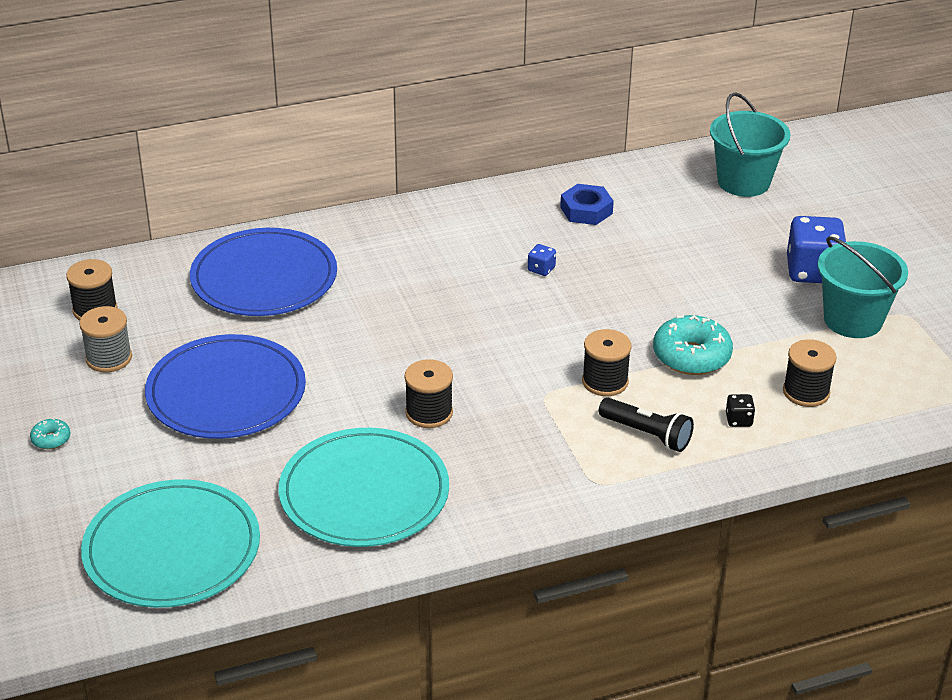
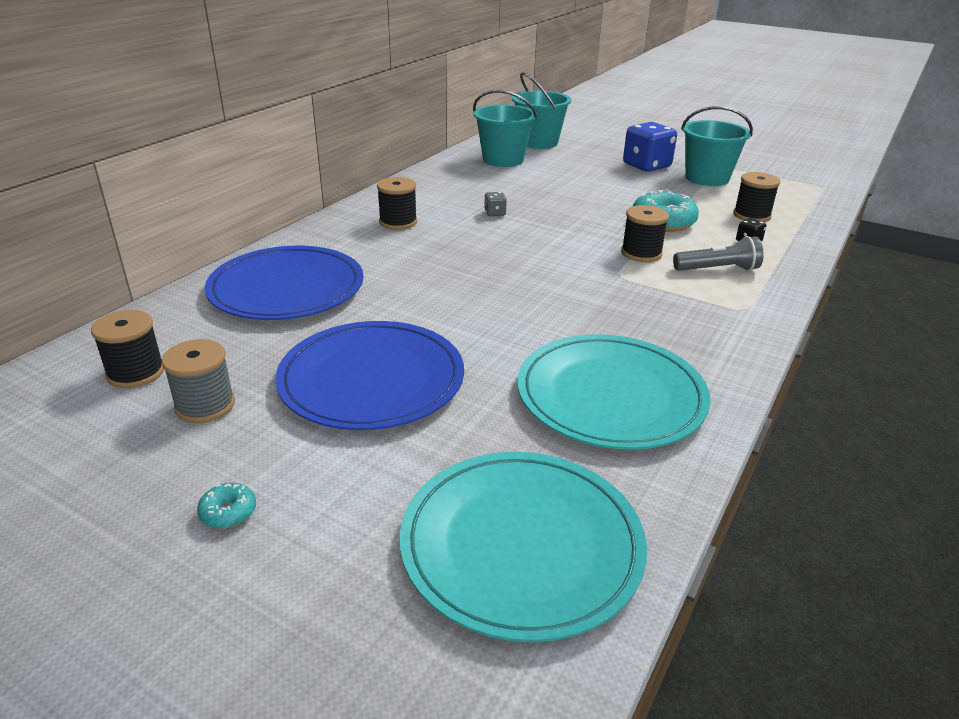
camera: 40 degrees left, 5 degrees down
(429, 413) = (563, 319): black spool -> black spool (398, 222)
(541, 269) = (495, 213): blue dice -> grey dice
(586, 210) = (471, 178): blue nut -> none
(647, 434) = (718, 269): black flashlight -> grey flashlight
(660, 195) = (503, 160): none -> turquoise bucket

